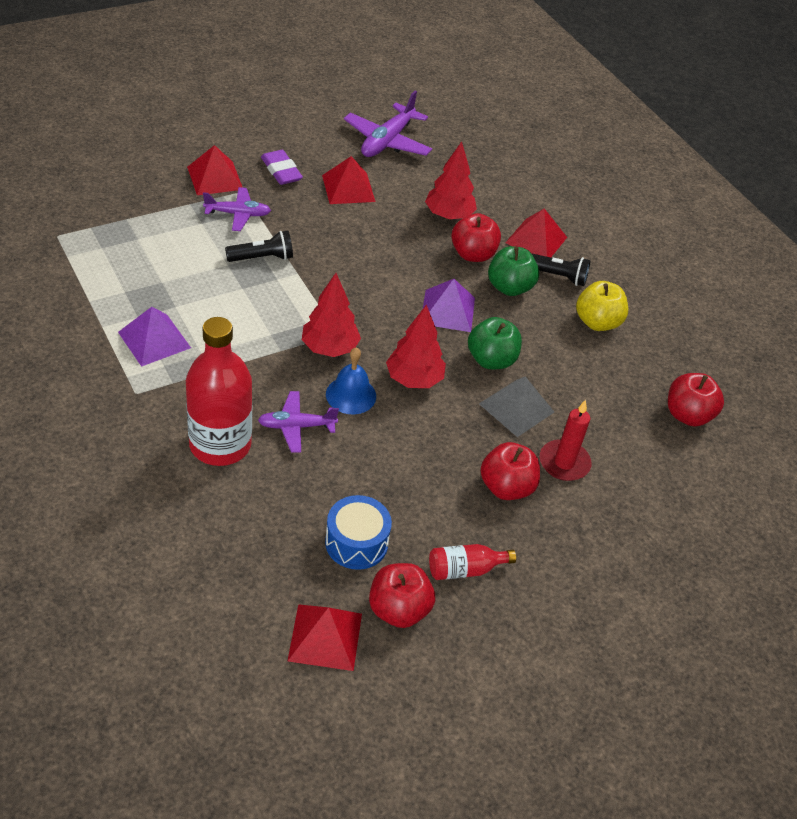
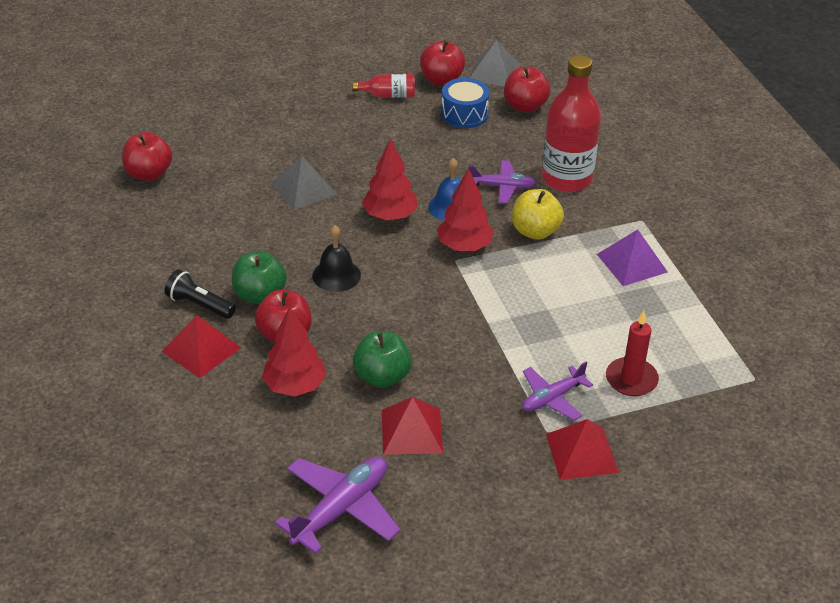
camera: 165 degrees left, 5 degrees down
(238, 214) = (552, 398): purple plane -> purple plane turned 45 degrees counterclockwise
(262, 258) = (525, 341): black flashlight -> none
(281, 171) = (495, 461): purple eraser -> none
(325, 637) = (494, 72): red pyramid -> grey pyramid
(447, 310) = (336, 275): purple pyramid -> black bell
(491, 360) = (310, 227): green apple -> green apple (382, 377)
(506, 487) = (337, 137): red apple -> red apple (525, 106)
(564, 463) = (281, 149): red candle -> red candle (631, 379)
(597, 322) = (184, 255): yellow apple -> yellow apple (535, 231)

